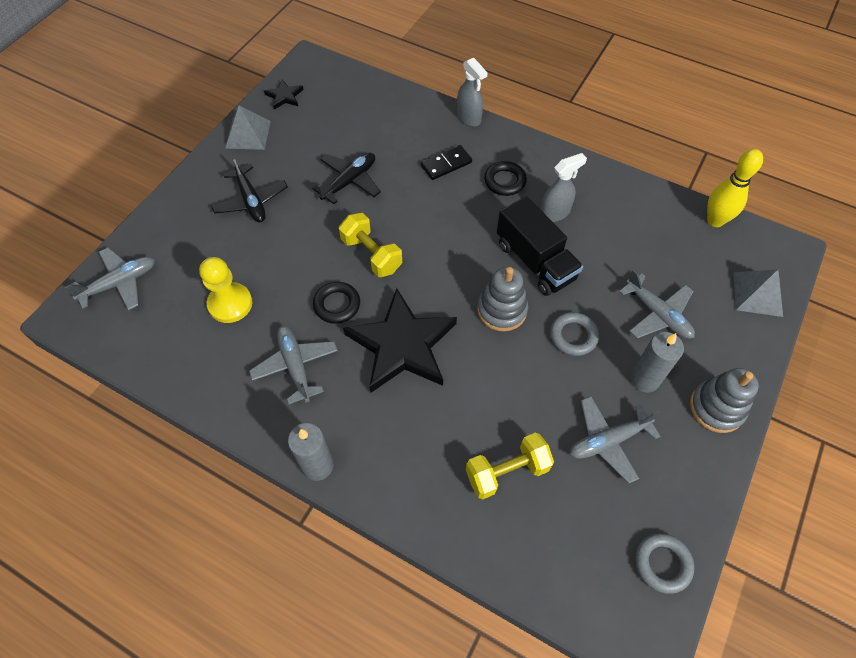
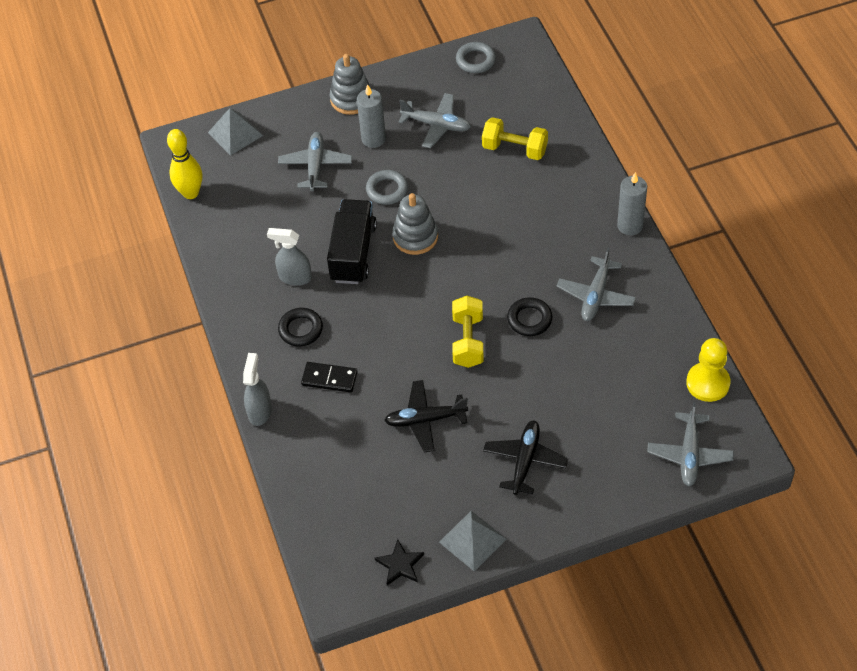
camera: 135 degrees left, 5 degrees down
(120, 283) = (689, 454): grey plane -> grey plane turned 90 degrees counterclockwise
(230, 304) = (610, 375): yellow pawn -> yellow pawn (708, 383)
(402, 345) = (508, 260): black star -> none

